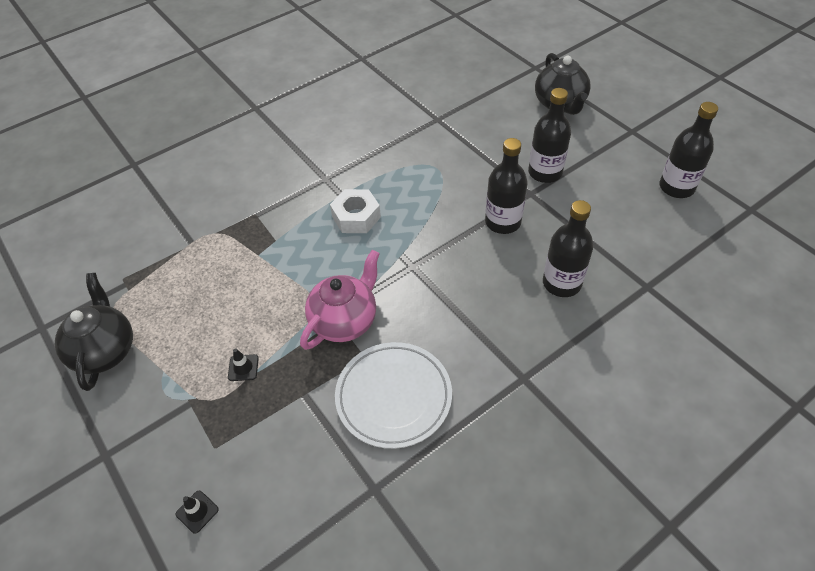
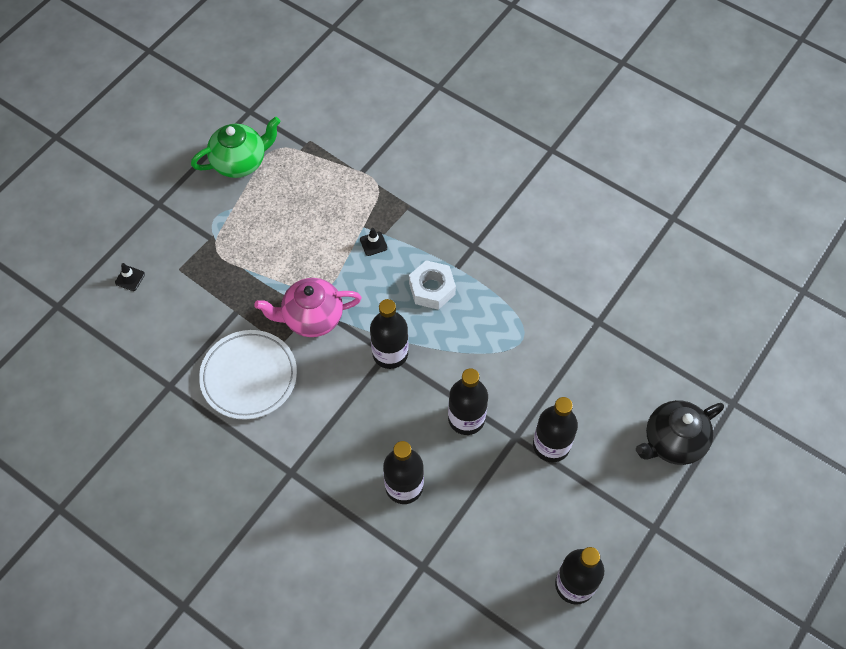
camera: 70 degrees right, 10 degrees up
(105, 351) = (240, 162): black teapot -> green teapot
(243, 368) = (249, 261): black traffic cone -> black traffic cone (373, 243)
(345, 321) = (312, 318): pink teapot -> pink teapot turned 150 degrees clockwise
(413, 263) = (390, 353): none -> black bottle

